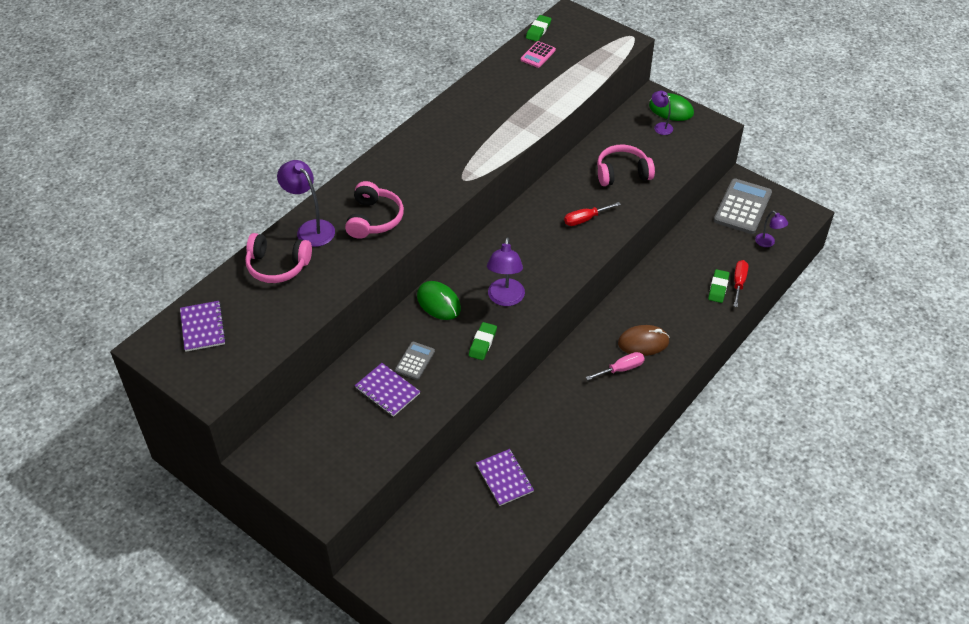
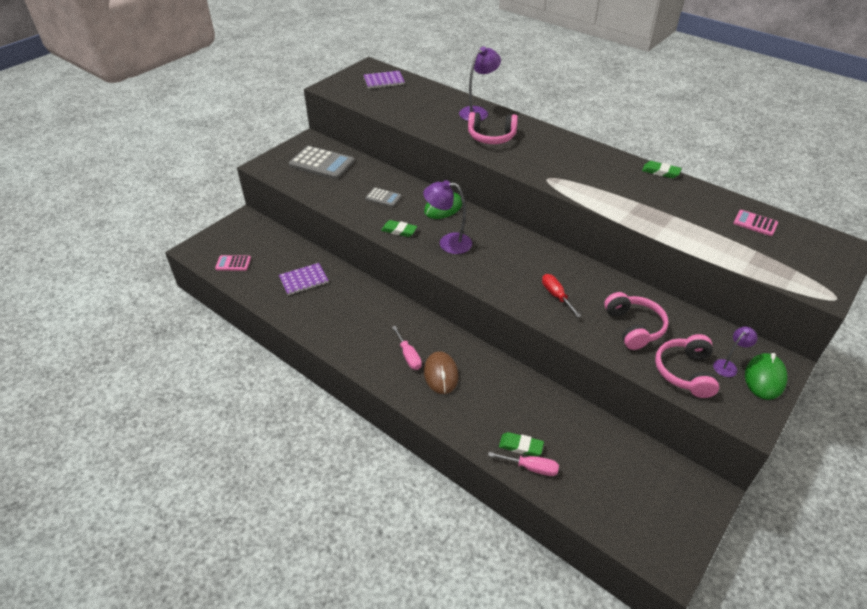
camera: 90 degrees right, 5 degrees down
(277, 266) = (439, 102): pink headphones -> pink headphones (685, 372)
(387, 391) = (356, 186): purple notebook -> none
(472, 566) = (233, 263): none -> pink calculator
(538, 30) = (800, 224): green eraser -> green eraser (660, 172)
(739, 283) = (531, 468): red screwdriver -> pink screwdriver
(742, 207) = (662, 488): grey calculator -> grey calculator (322, 164)
(768, 243) = (603, 508): purple lamp -> none

